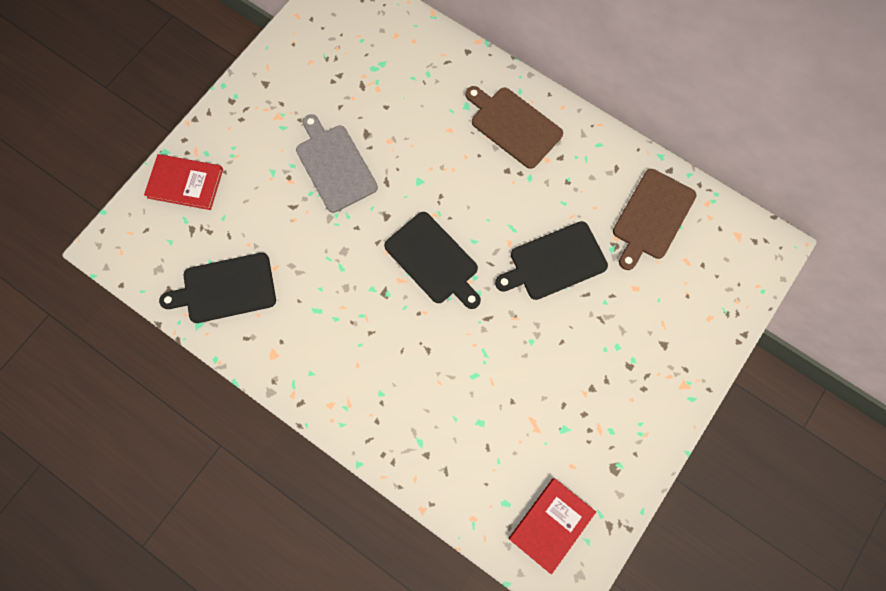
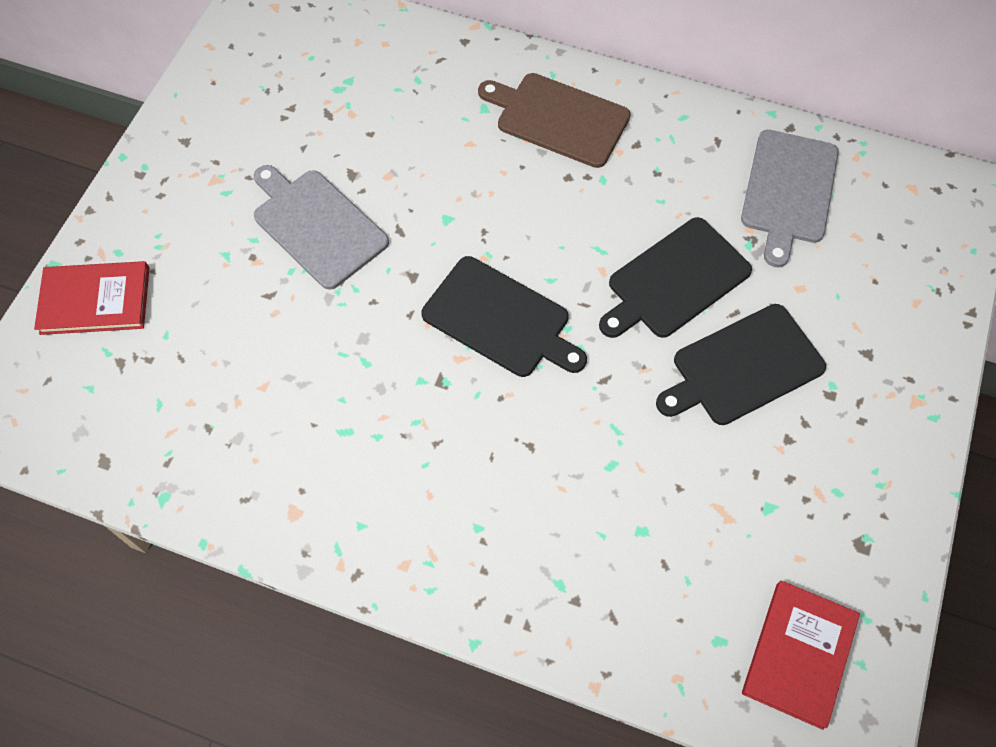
camera: 15 degrees left, 10 degrees down
(225, 289) = (194, 435): black cutting board -> black cutting board (743, 367)
(652, 217) = (789, 191): brown cutting board -> grey cutting board

